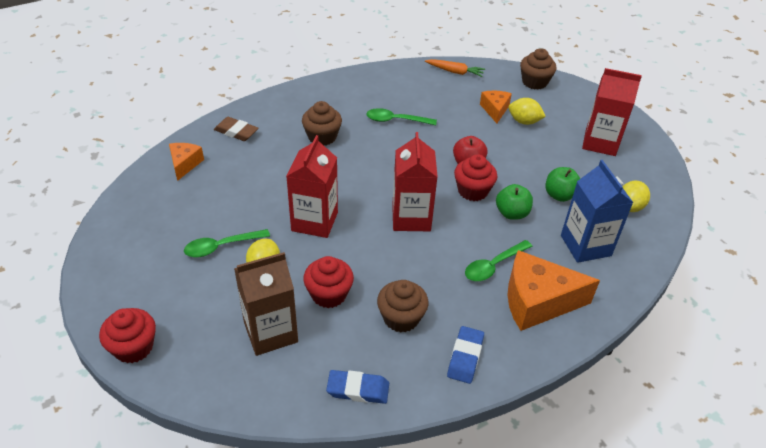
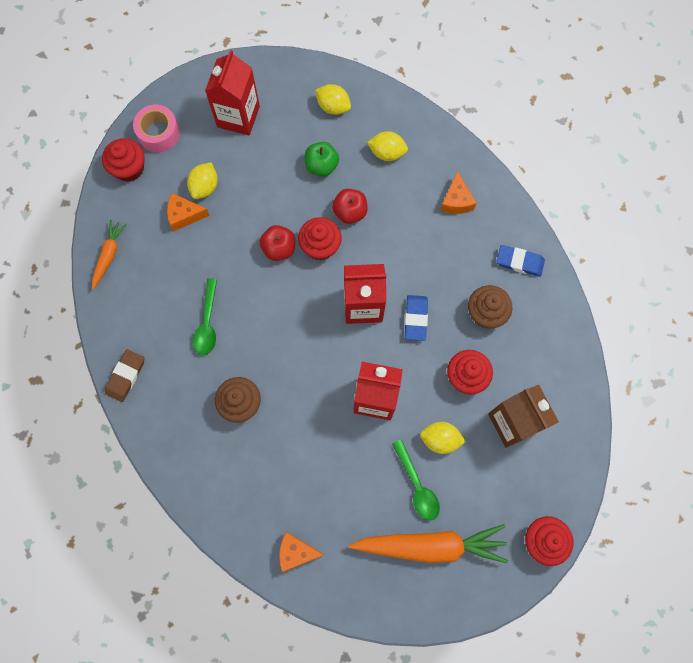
camera: 90 degrees left, 30 degrees up
(160, 253) = (430, 545): none -> orange carrot
(236, 132) = (235, 503): brown eraser -> brown eraser (126, 376)
(358, 389) = (560, 345): blue eraser -> blue eraser (415, 318)
(493, 266) = (419, 233): green spoon -> none
(512, 213) = (350, 212): green apple -> red apple
(534, 82) = (129, 168): brown cupcake -> red cupcake
(537, 301) = (456, 201): orange cheese -> orange cheese, size x0.54
(571, 97) = (159, 133): none -> pink tape
(585, 245) = (387, 153): blue carton -> yellow lemon

